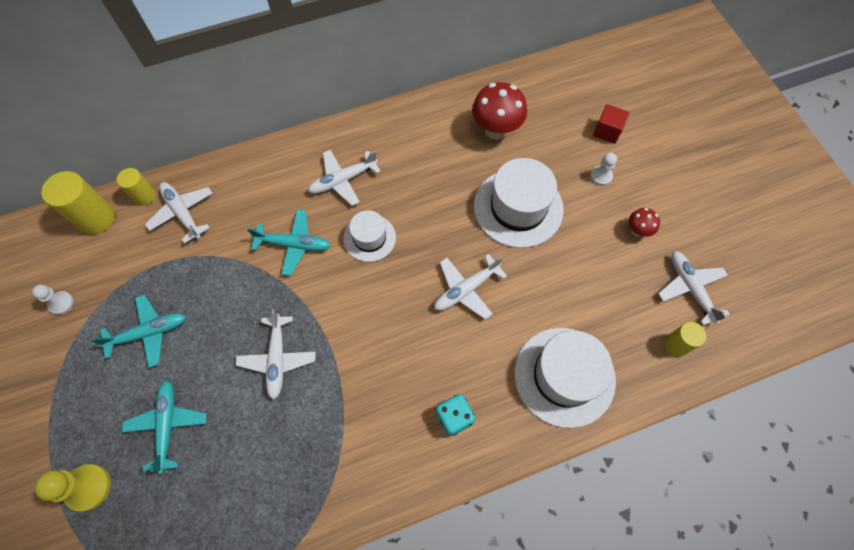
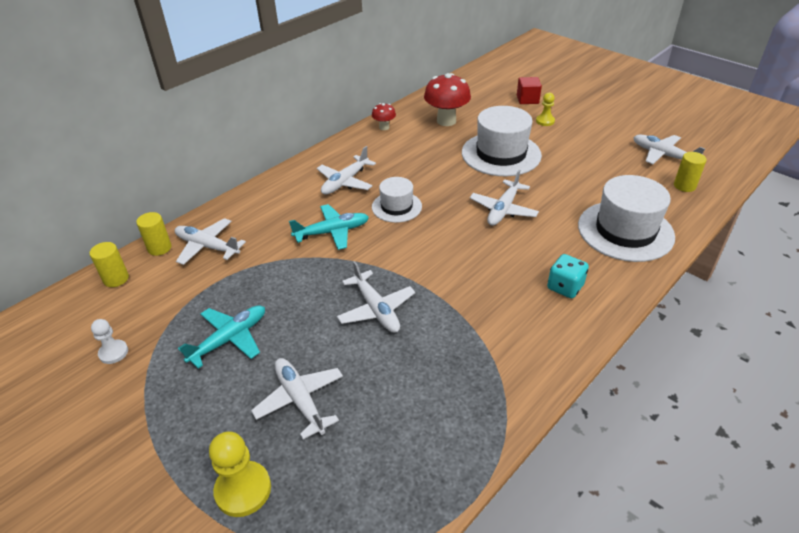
camera: 25 degrees left, 25 degrees down
(96, 218) = (116, 279): yellow cylinder -> yellow cylinder, size x0.60
(168, 425) = (300, 400): turquoise plane -> white plane
(601, 176) = (545, 121): white pawn -> yellow pawn
(637, 231) = (597, 139): red mushroom -> red mushroom (384, 127)

